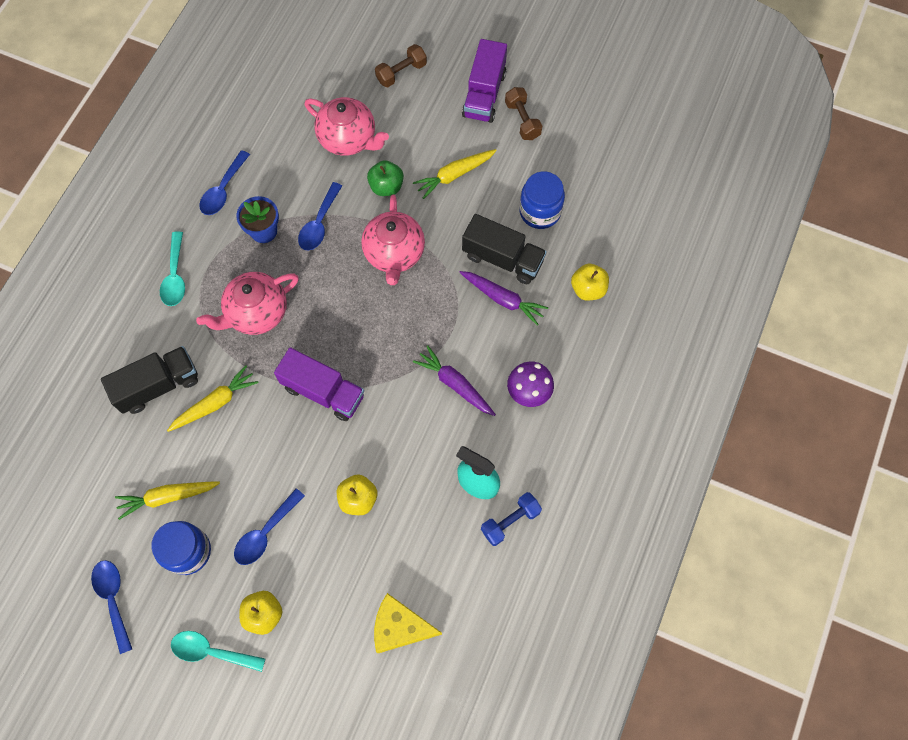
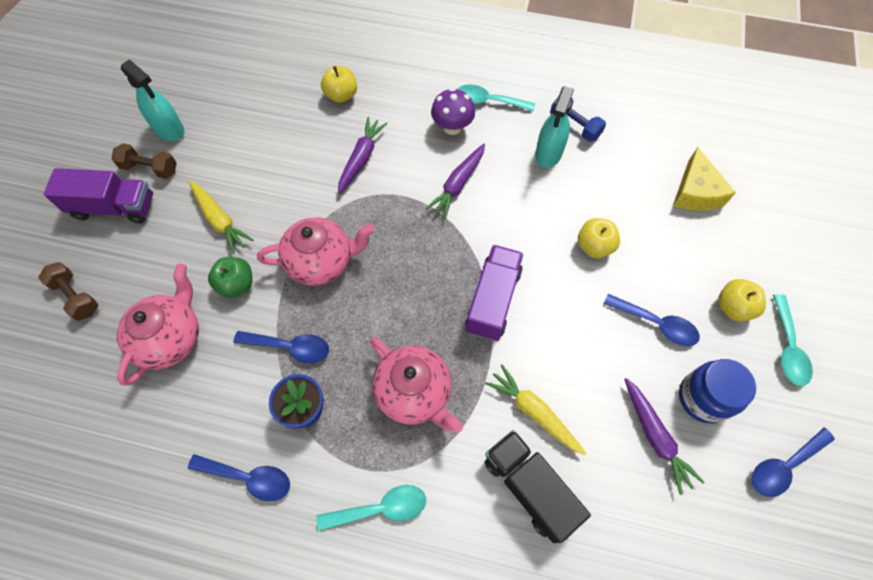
camera: 100 degrees left, 5 degrees down
(167, 497) = (655, 437): yellow carrot -> purple carrot
(502, 258) = (317, 164): black truck -> none
(522, 120) = (150, 168): brown dumbbell -> brown dumbbell turned 45 degrees clockwise
(540, 211) = (261, 141): blue jar -> none
(558, 436) = (488, 101): none -> turquoise spoon
(566, 135) = (169, 129): none -> turquoise spray bottle

